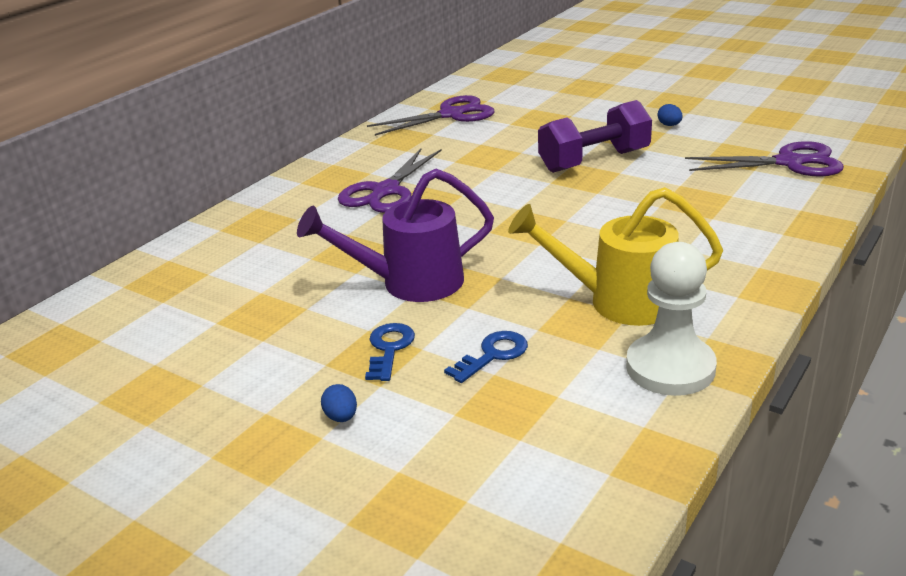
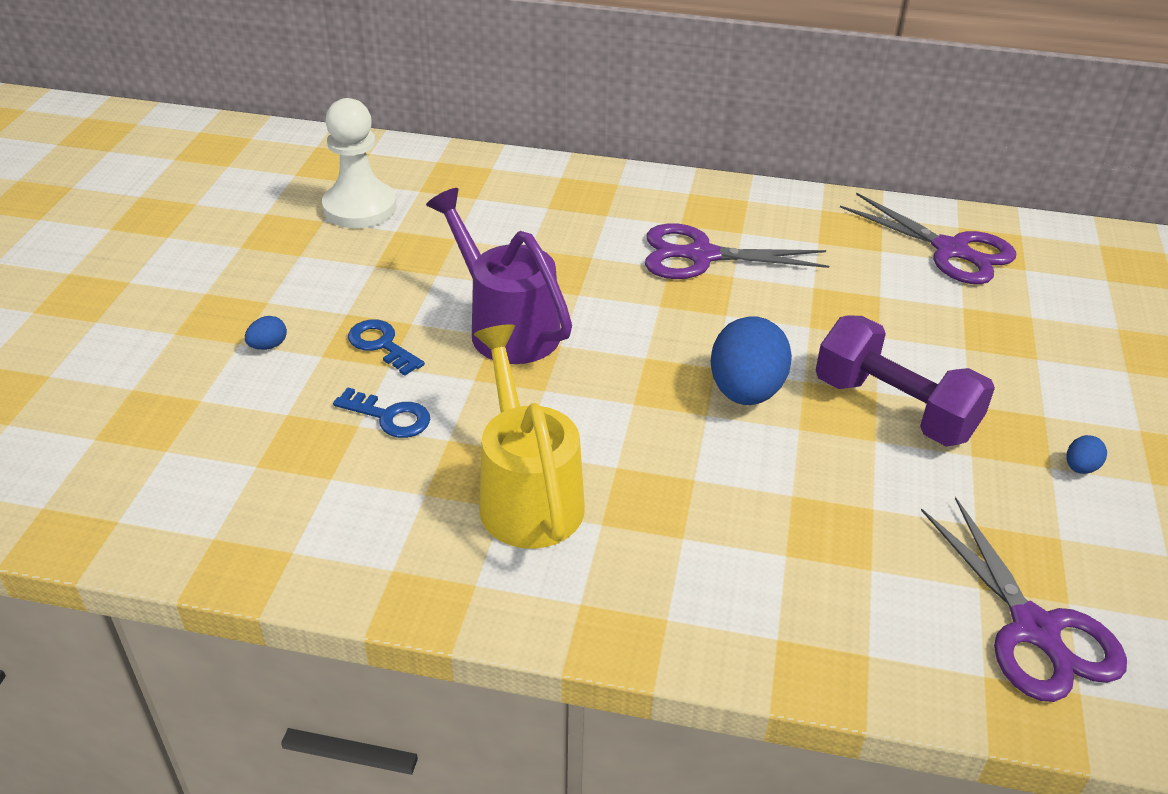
camera: 65 degrees right, 10 degrees up
(389, 349) = (381, 345): blue key -> blue key turned 120 degrees counterclockwise
(551, 202) = (746, 392): none -> blue egg
(670, 368) = (401, 558): white pawn -> white pawn (360, 208)

